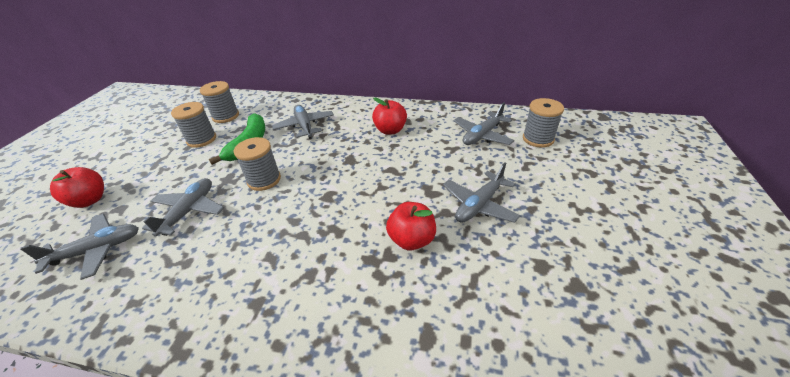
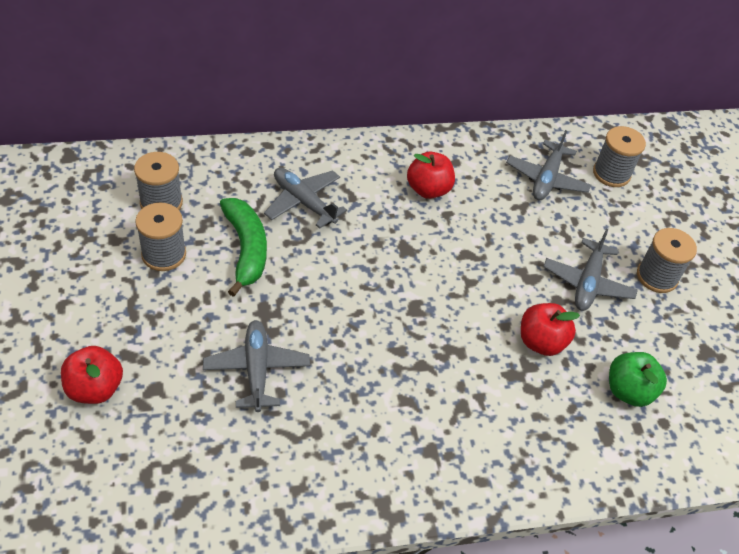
camera: 30 degrees left, 10 degrees up
(97, 250) = (187, 448): grey plane -> none
(264, 180) = (317, 303): grey spool -> grey spool (657, 276)
(473, 301) = (628, 391): none -> green apple

